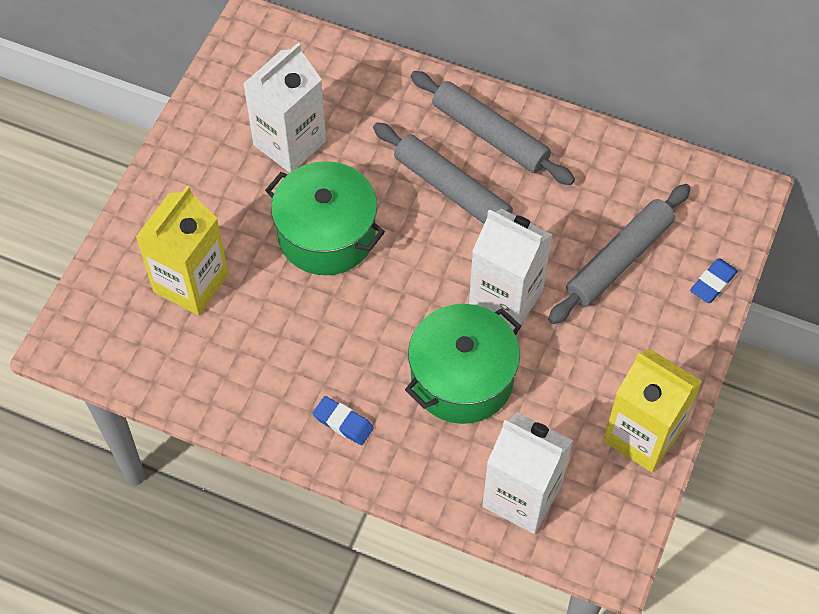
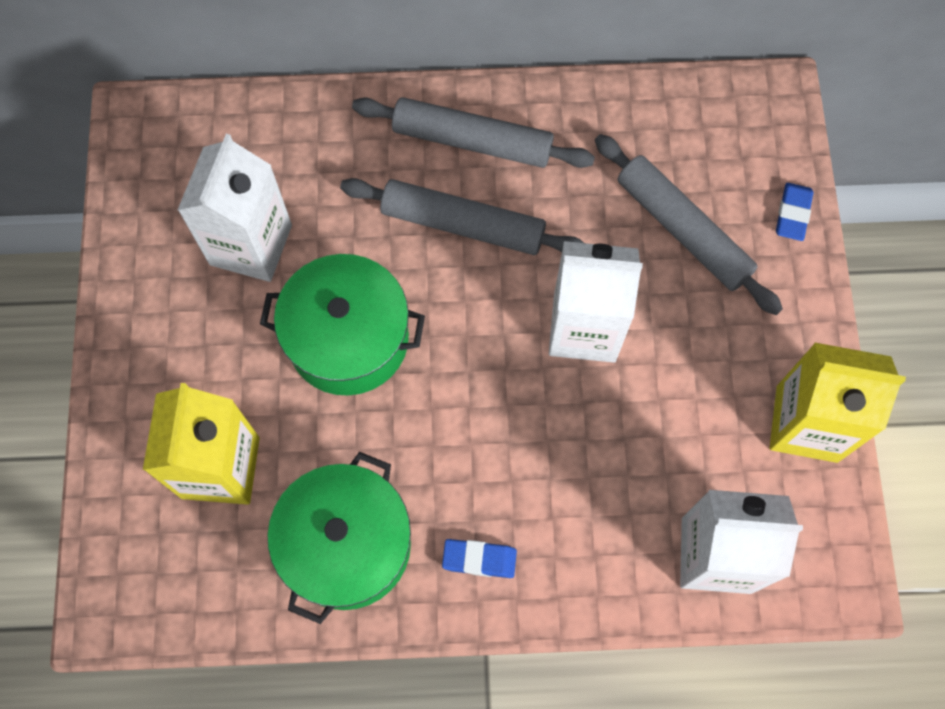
camera: 25 degrees left, 10 degrees up
(462, 378) = (584, 445): green pot -> green pot (347, 545)
(619, 260) = (683, 229): grey rolling pin -> grey rolling pin turned 60 degrees counterclockwise

